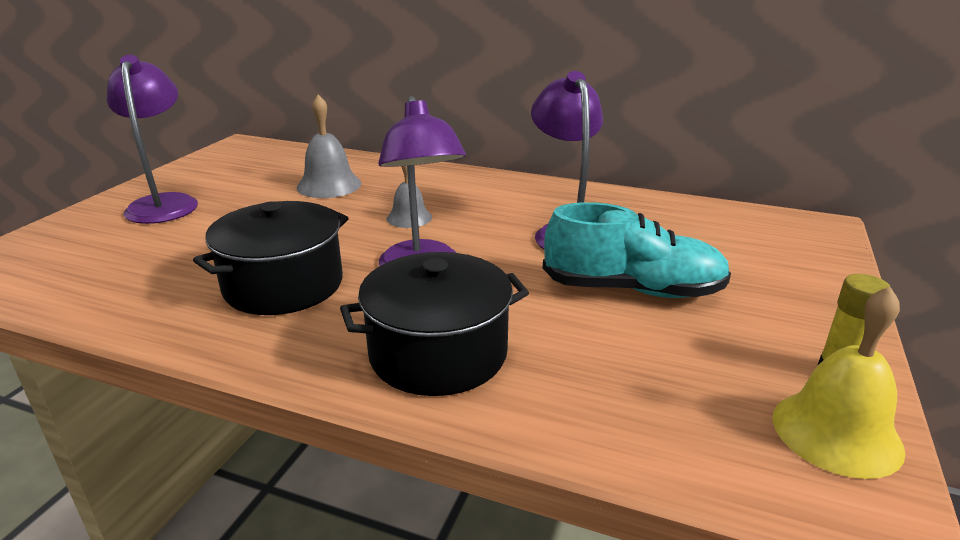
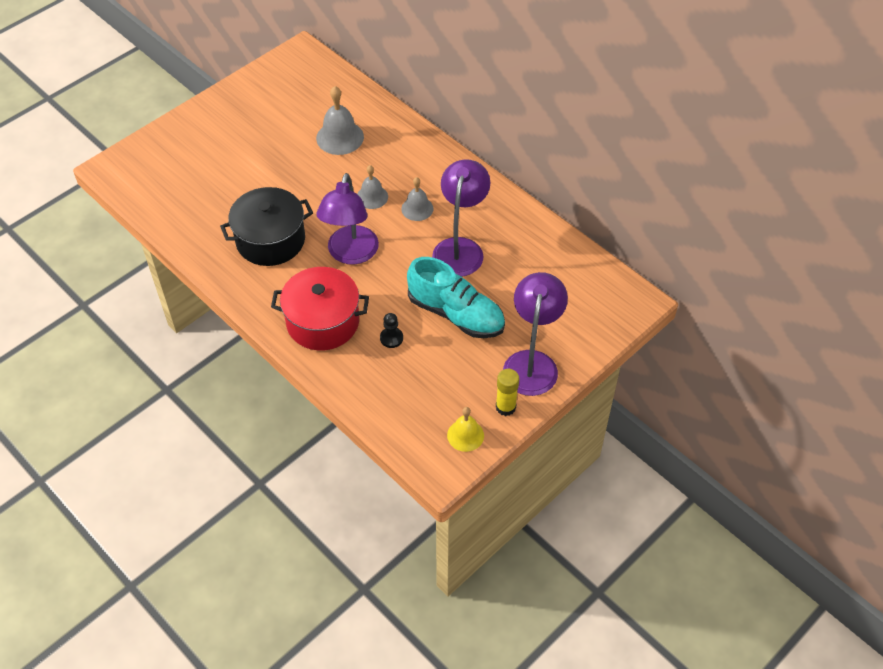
camera: 25 degrees right, 25 degrees up
(164, 203) = (228, 126): purple lamp -> purple lamp (532, 362)
(438, 353) = (323, 322): black pot -> red pot
(477, 215) = (417, 208): none -> grey bell
(570, 341) = (391, 338): none -> black pawn
(836, 432) = (465, 435): yellow bell -> yellow bell, size x0.64

